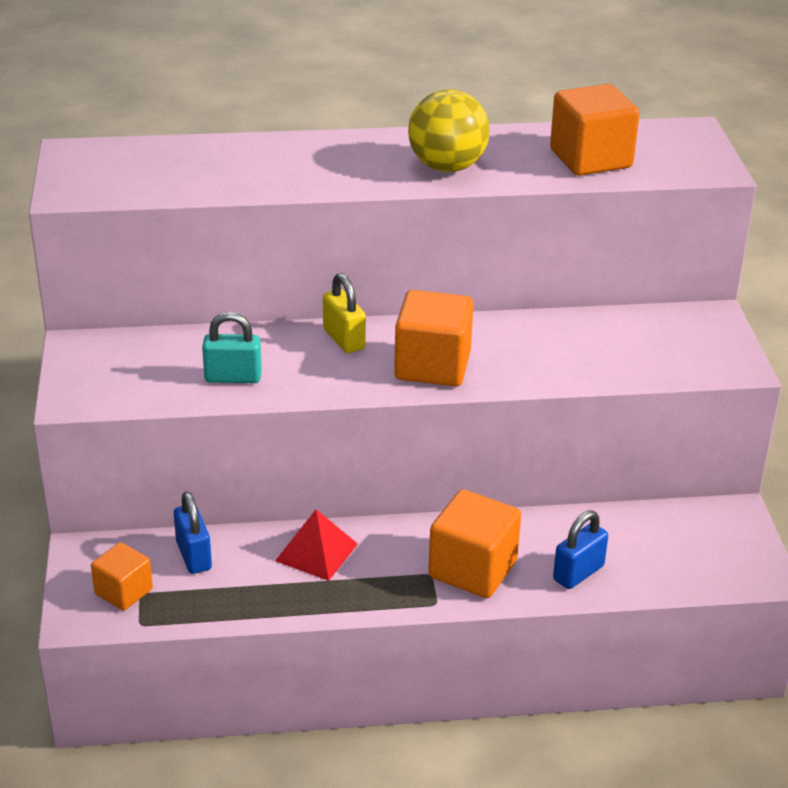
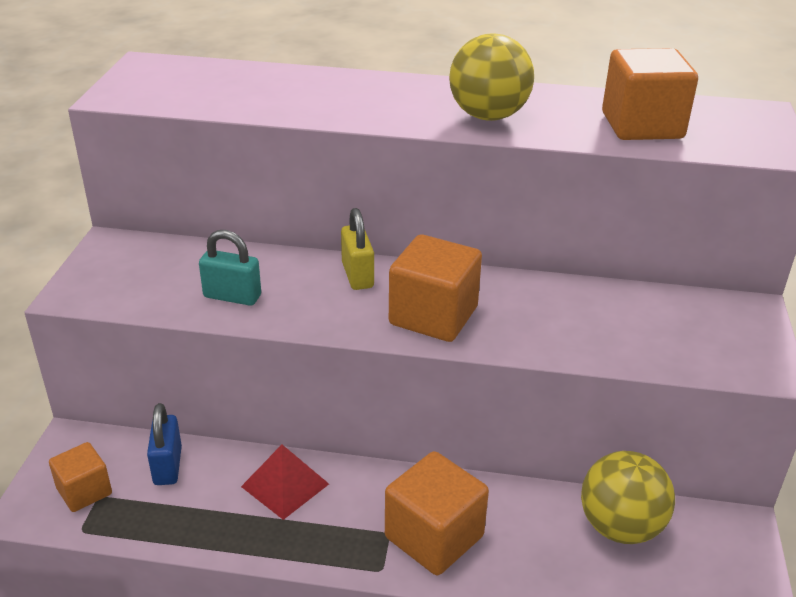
camera: 15 degrees right, 0 degrees up
(578, 573) = (545, 565): blue padlock -> none
(633, 531) = (620, 527): none -> yellow ball

